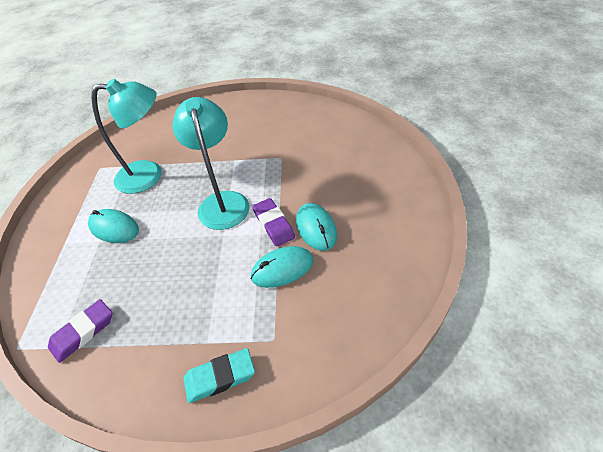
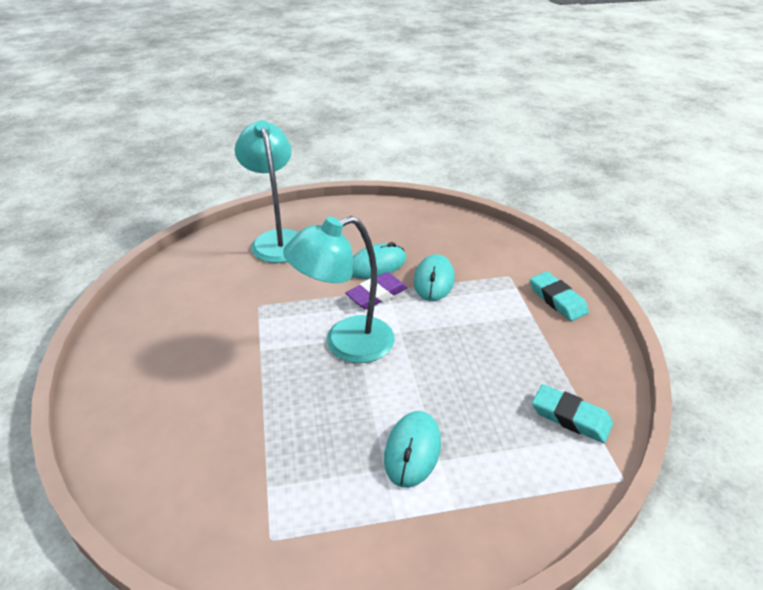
camera: 105 degrees left, 10 degrees down
(83, 332) = (571, 417): purple eraser -> turquoise eraser
(149, 175) = (294, 445): turquoise lamp -> turquoise lamp (277, 239)
(282, 268) = (434, 280): turquoise mouse -> turquoise mouse turned 45 degrees clockwise

